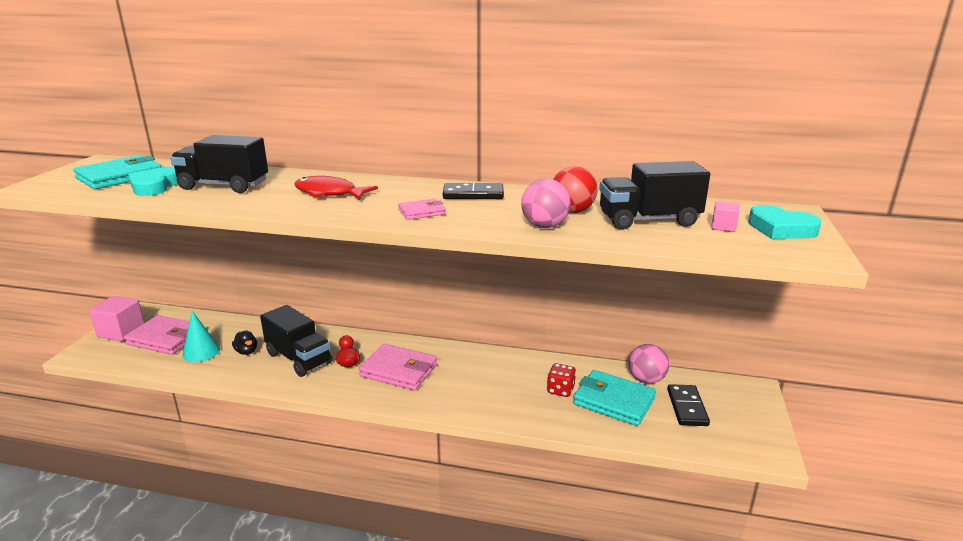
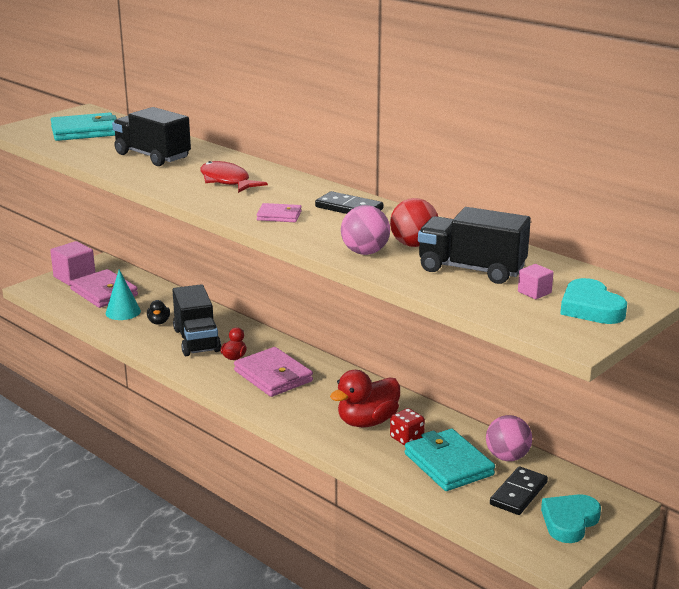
camera: 30 degrees right, 0 degrees up
(155, 186) = (101, 146): turquoise heart -> turquoise heart (569, 521)
(516, 386) = (367, 422): none -> red duck

